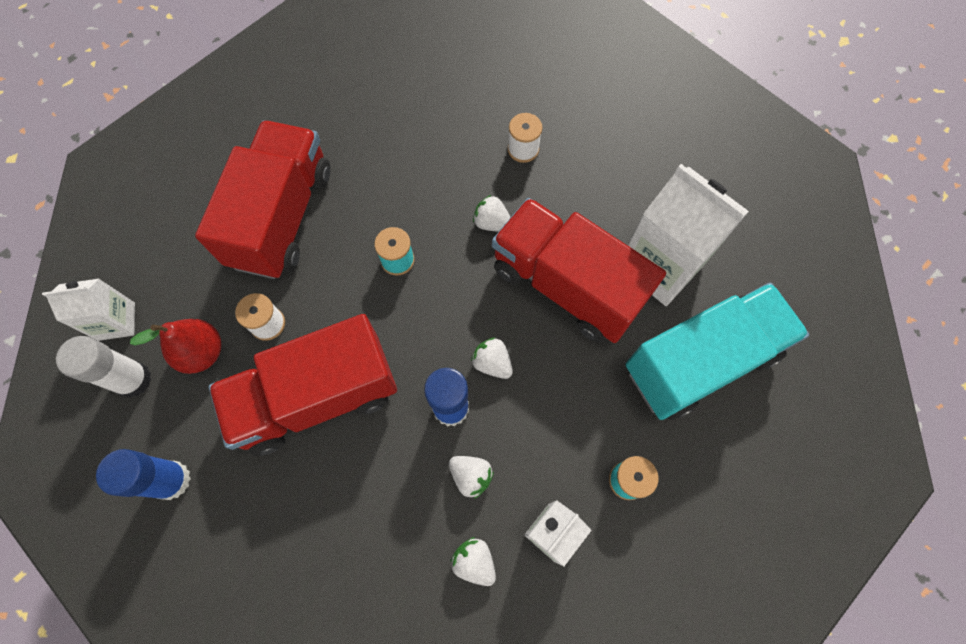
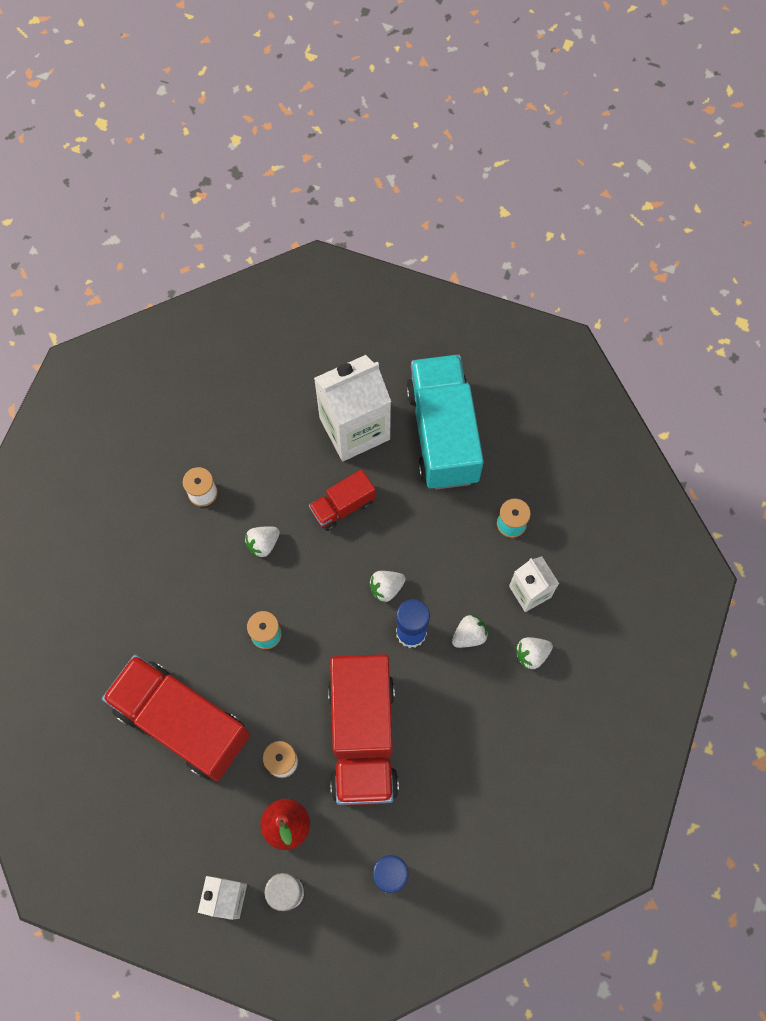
camera: 70 degrees left, 0 degrees up
(566, 285) = (343, 506): red truck -> red truck, size x0.49

